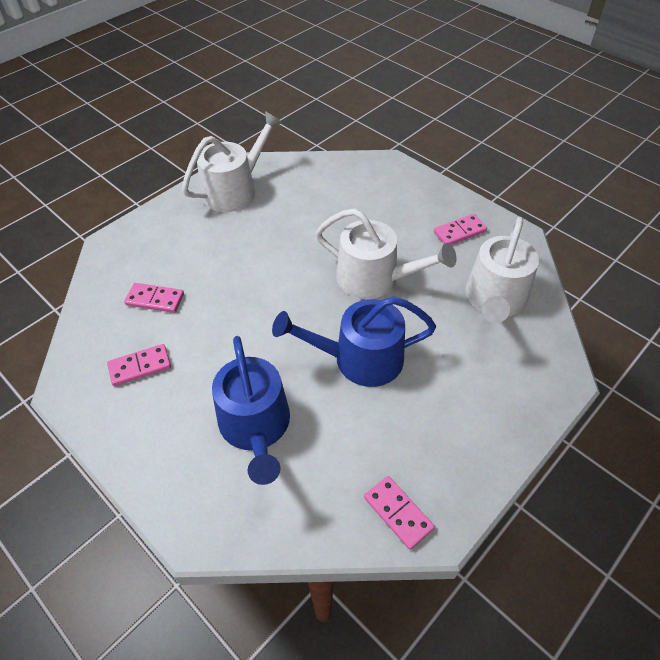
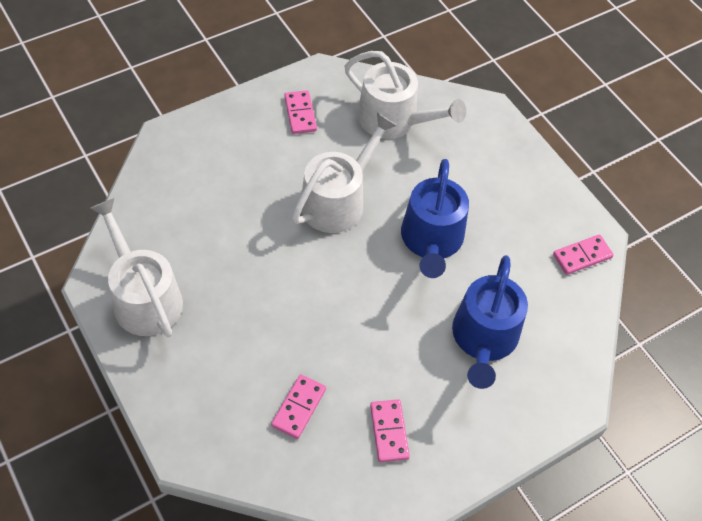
camera: 80 degrees left, 5 degrees up
(256, 426) = (484, 339): blue watering can -> blue watering can turned 105 degrees clockwise

